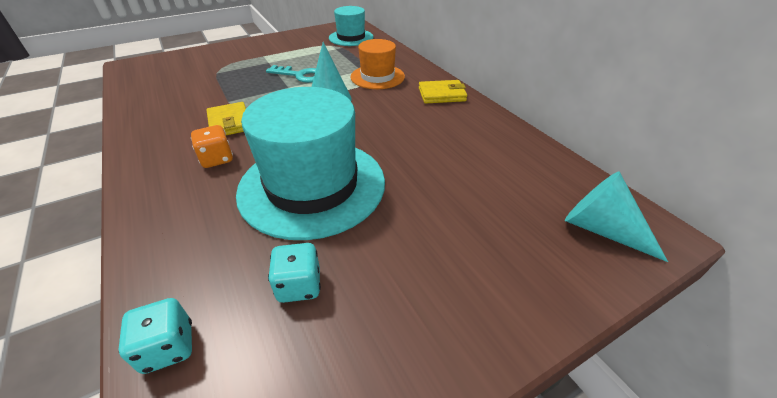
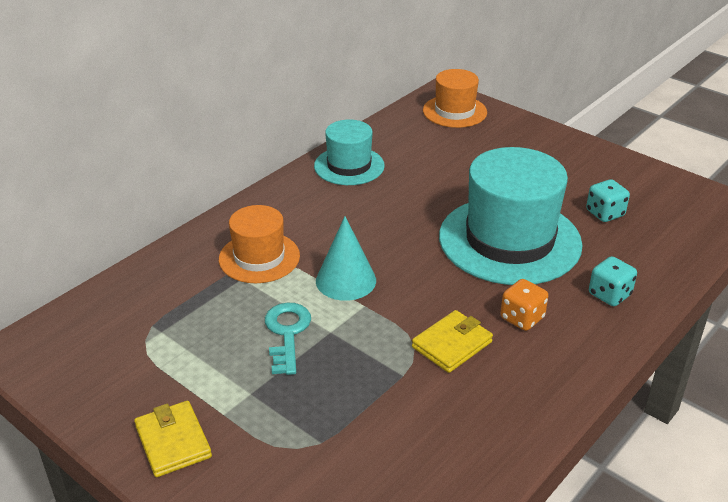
camera: 110 degrees left, 5 degrees down
(168, 347) = (688, 246): turquoise dice -> turquoise dice (609, 295)
(351, 37) = (100, 328): turquoise hat -> turquoise hat (349, 166)
(442, 94) = (288, 199): yellow wallet -> yellow wallet (173, 442)
(601, 229) = (454, 111): turquoise cone -> orange hat

